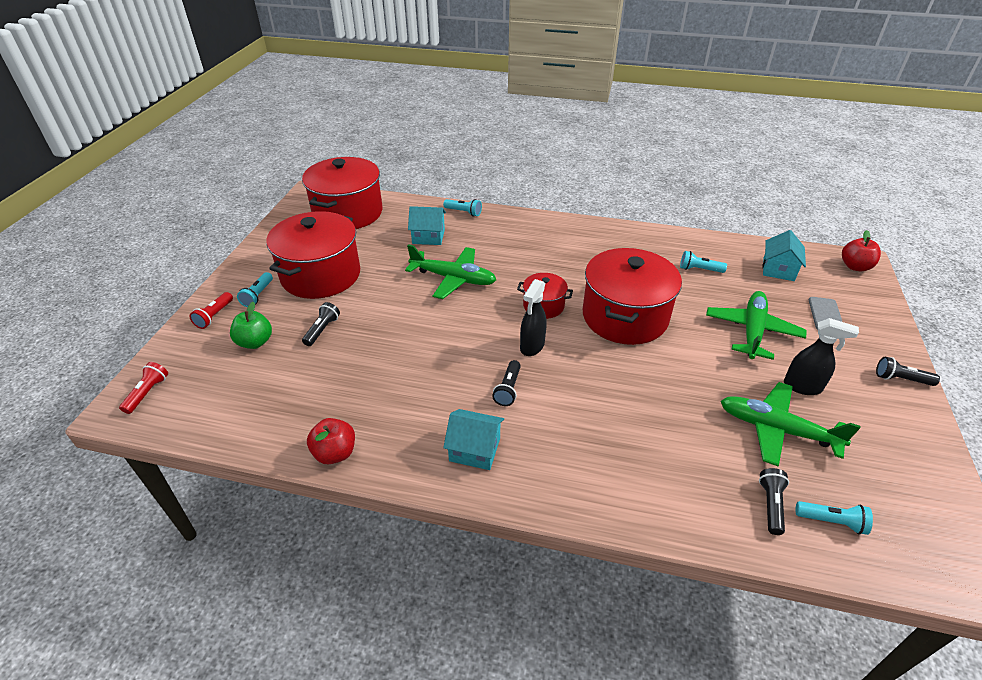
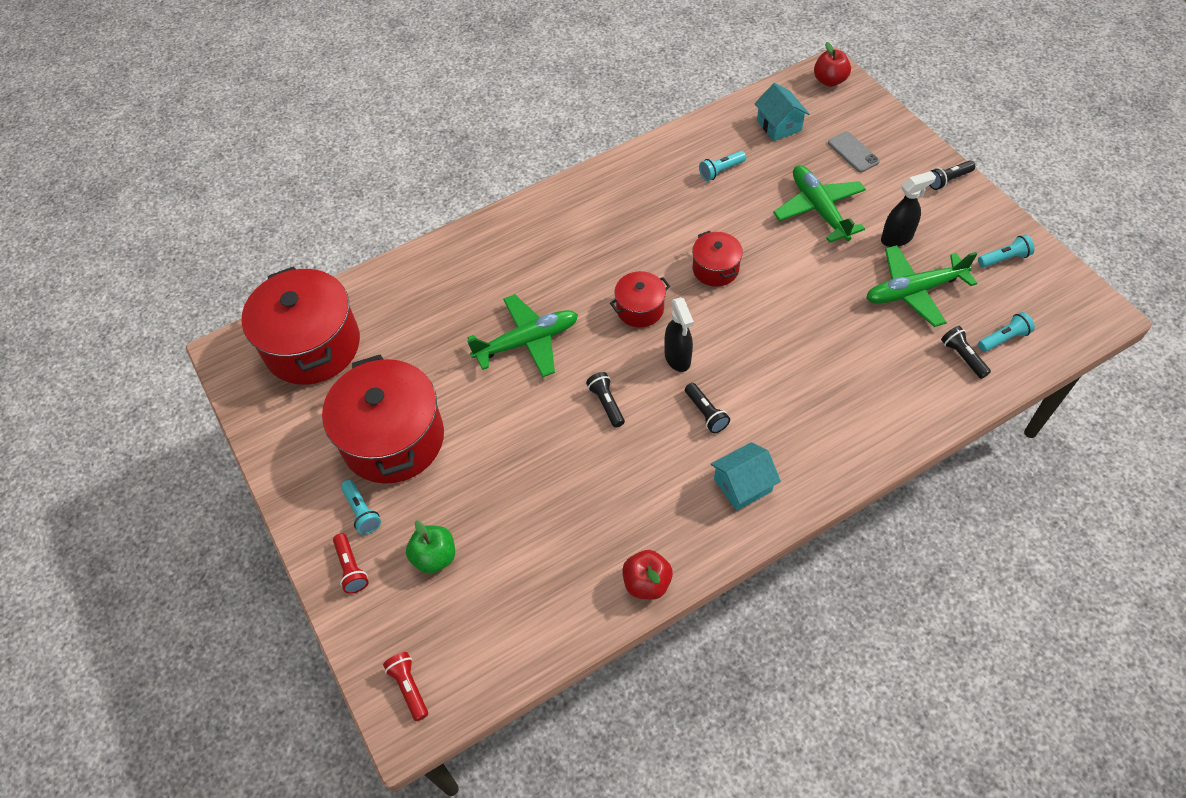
camera: 40 degrees left, 15 degrees up
(322, 330) = (480, 492): black flashlight -> black flashlight (606, 403)
(428, 236) = (440, 311): turquoise house -> none
(463, 212) = (437, 255): turquoise flashlight -> turquoise flashlight (1004, 258)
(624, 317) = (715, 269): red pot -> red pot, size x0.49

